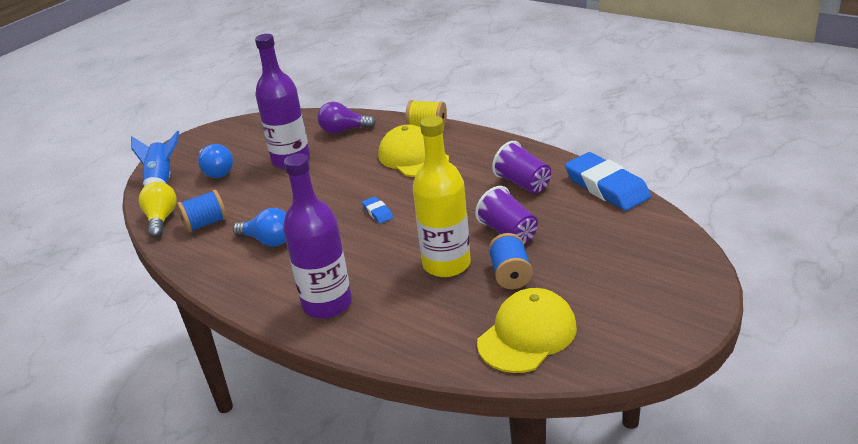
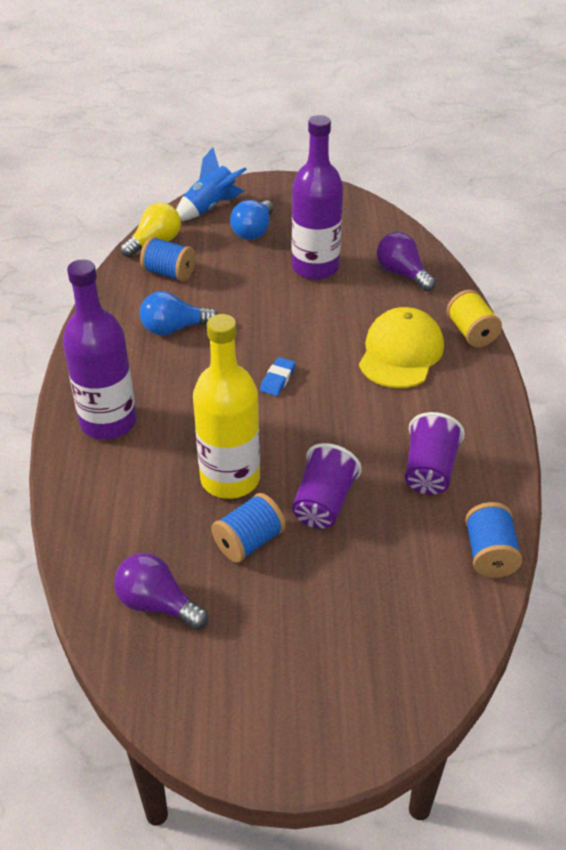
camera: 50 degrees right, 10 degrees up
(269, 241) = (174, 328): blue light bulb -> blue light bulb turned 90 degrees clockwise
(527, 335) = (157, 604): yellow cap -> purple light bulb
(606, 187) = (489, 554): blue eraser -> blue spool

